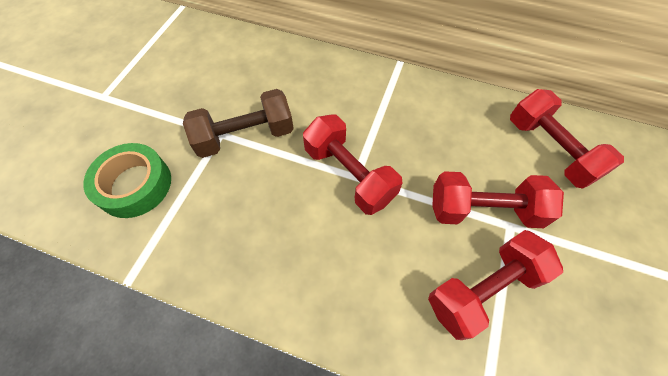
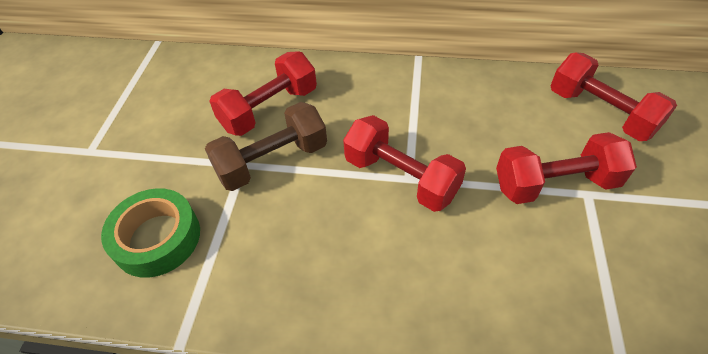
camera: 10 degrees left, 10 degrees down
(483, 289) = (581, 262): red dumbbell -> red dumbbell (269, 109)

